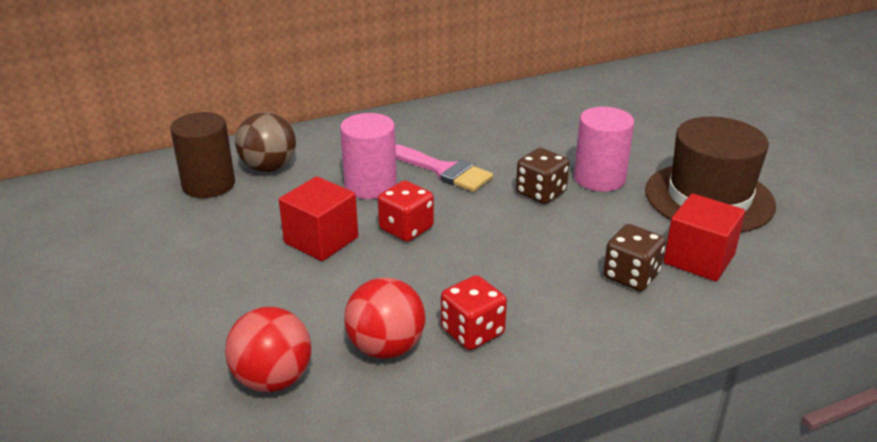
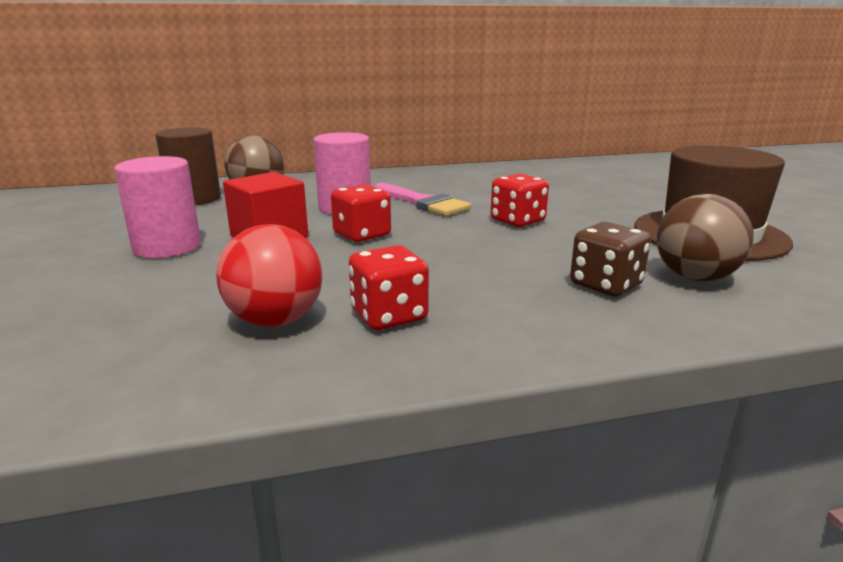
camera: 10 degrees right, 10 degrees down
(273, 379) = (120, 336): red ball -> none
(541, 193) = (517, 221): brown dice -> red dice
(599, 178) = (584, 215): pink cylinder -> pink cylinder (167, 247)
(699, 259) = (695, 277): red cube -> brown ball

